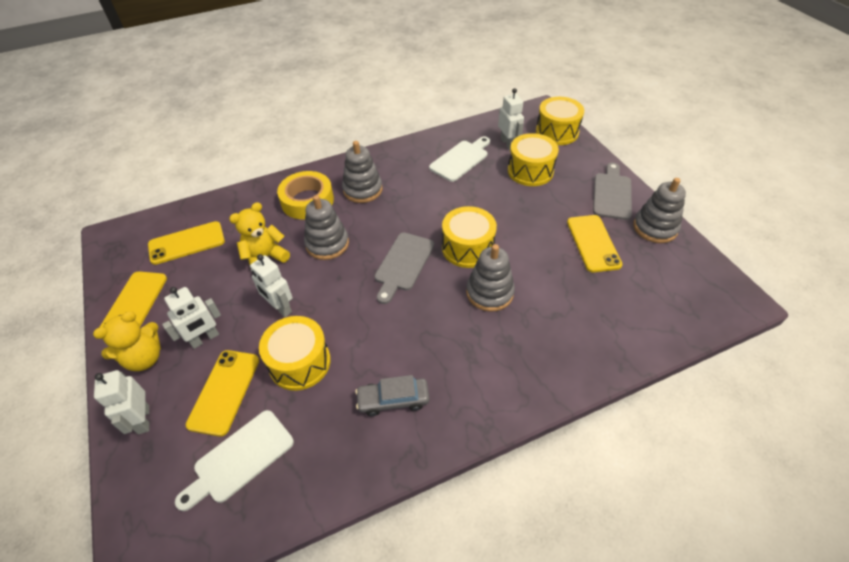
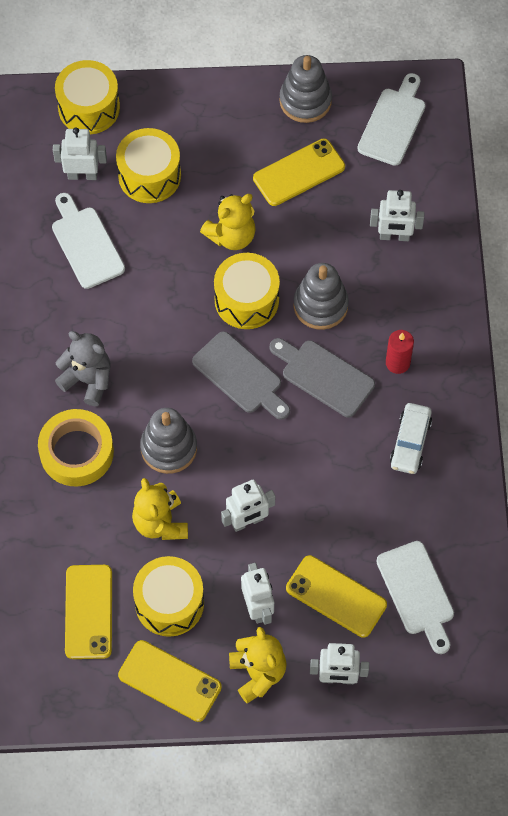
camera: 70 degrees left, 15 degrees up
(300, 362) = (330, 517): yellow drum -> yellow drum (169, 603)
(362, 190) = (88, 380): grey stacking toy -> grey teddy bear
(393, 400) = (410, 442): grey car -> white car
(467, 363) = (397, 363): none -> red candle
(514, 223) = (231, 236): none -> yellow teddy bear
(584, 321) = (394, 236): none -> white robot
(593, 243) = (299, 172): yellow phone -> yellow phone turned 45 degrees counterclockwise
(612, 194) = (233, 111): grey cutting board -> grey cutting board (324, 376)
(685, 286) = (393, 123): none -> white cutting board

